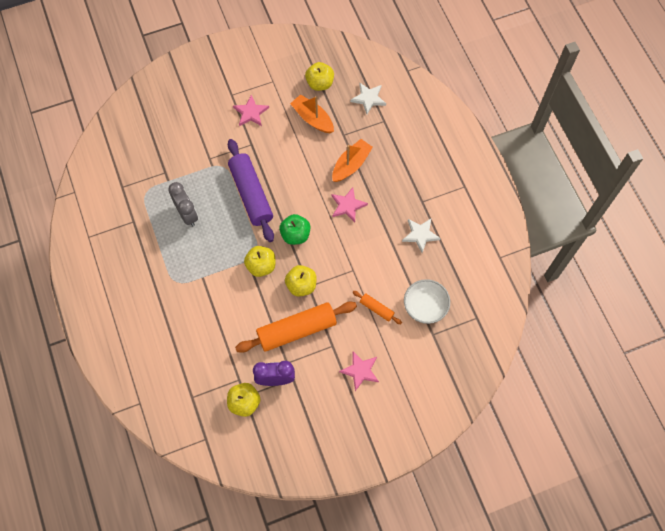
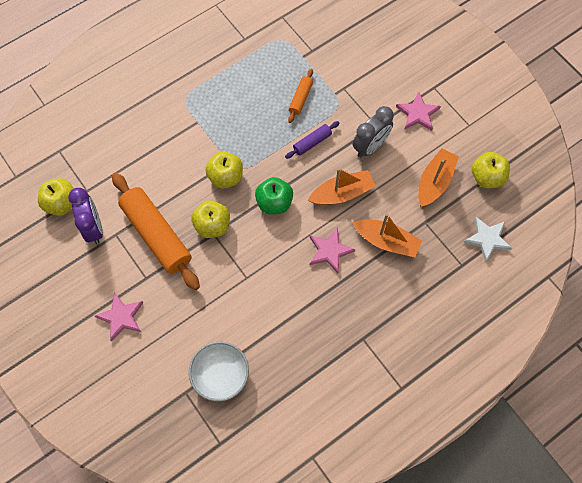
camera: 75 degrees right, 0 degrees up
(187, 214) = (267, 86): grey clock -> grey clock (370, 146)
(251, 194) = (312, 142): purple rolling pin -> purple rolling pin, size x0.46
(302, 184) = (342, 193): none -> orange boat
(376, 309) = (203, 317): orange rolling pin -> orange rolling pin (300, 98)
(420, 235) = (315, 347): white star -> none

